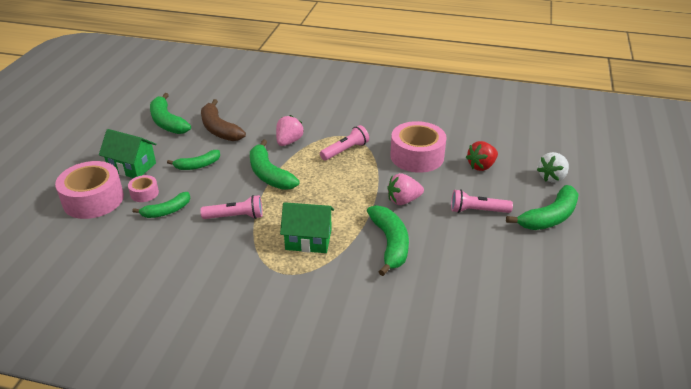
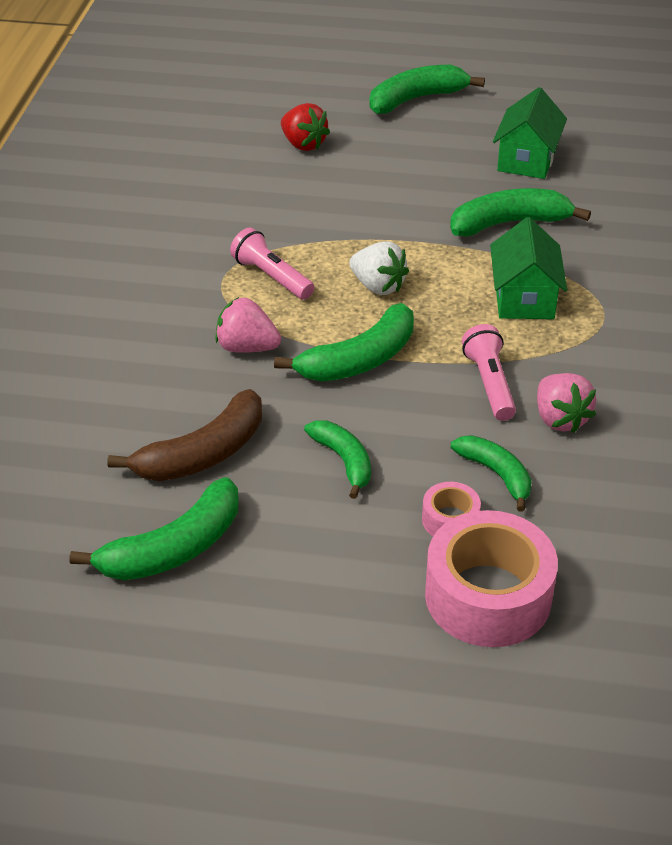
camera: 95 degrees left, 5 degrees up
(132, 167) = (363, 564): green house -> green house (527, 160)
(403, 200) = (405, 214): pink strawberry -> pink strawberry (560, 419)
(417, 156) = (282, 202): pink tape -> none
(477, 211) = (415, 151): pink flashlight -> none
(549, 217) = (416, 99): green banana -> green banana turned 75 degrees counterclockwise
(552, 177) = (324, 90): white strawberry -> white strawberry (378, 286)

